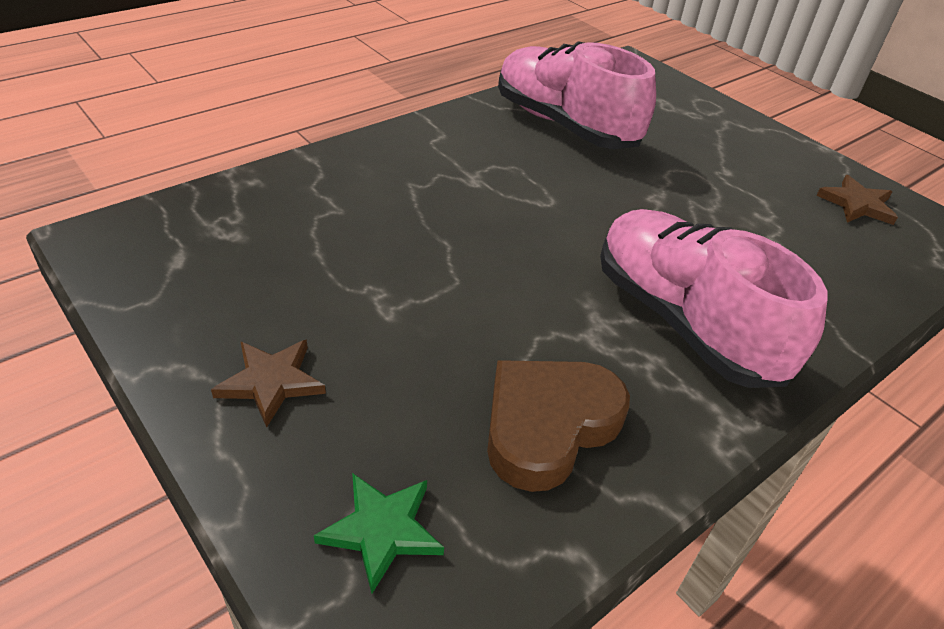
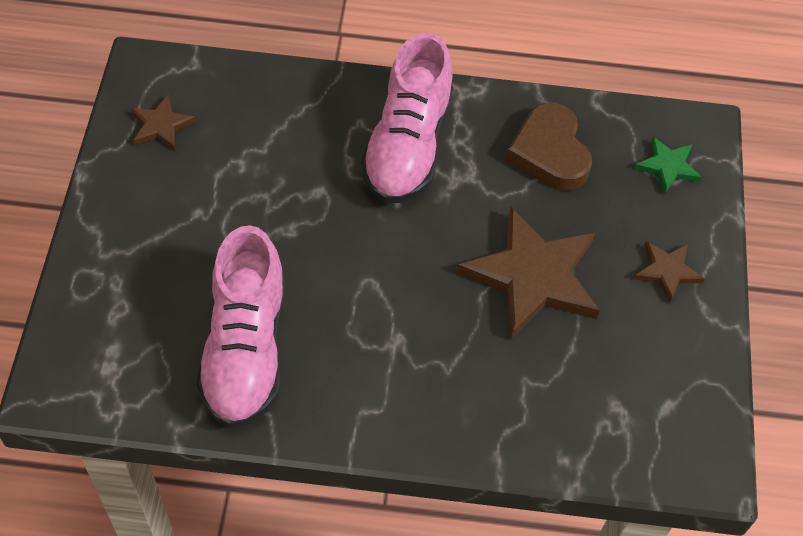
camera: 135 degrees left, 15 degrees up
(417, 285) = (532, 277): none -> brown star
(548, 426) = (549, 153): brown heart -> brown heart turned 75 degrees clockwise

